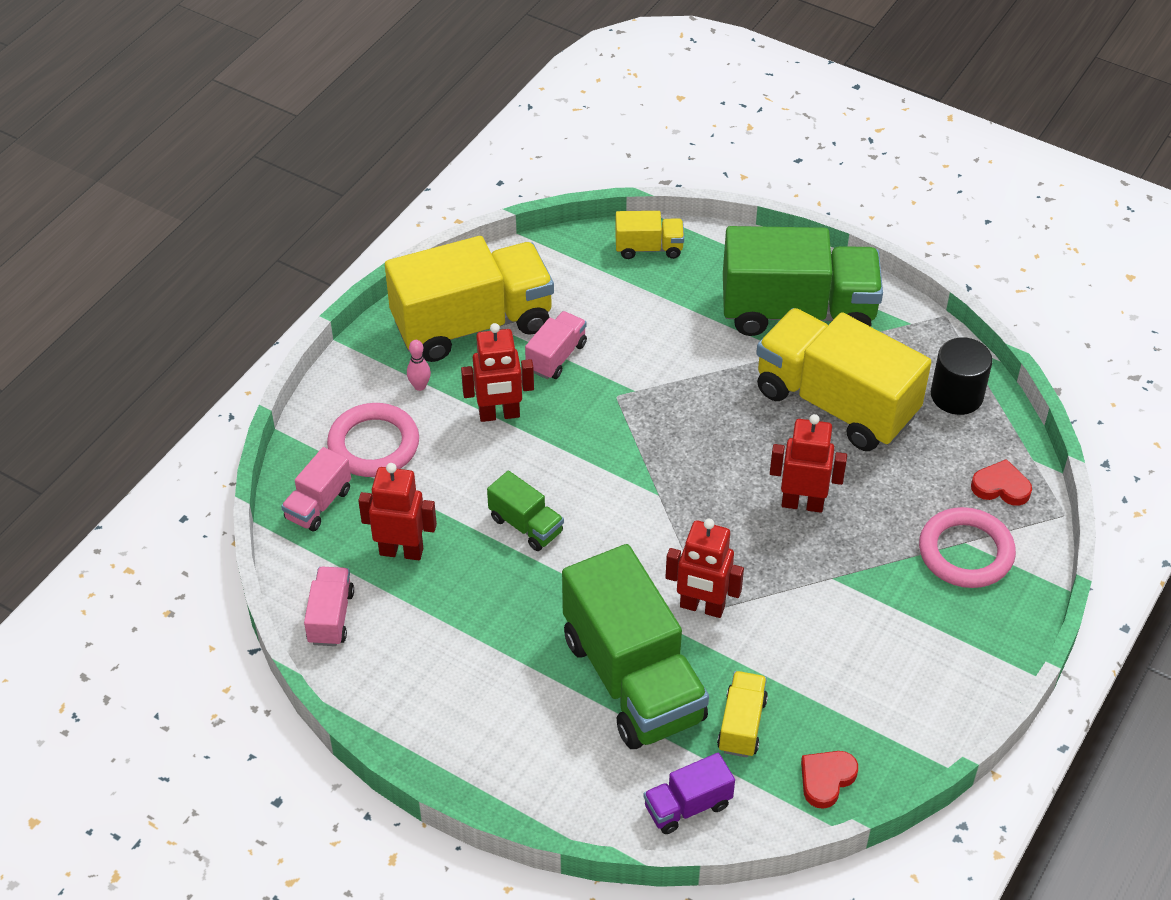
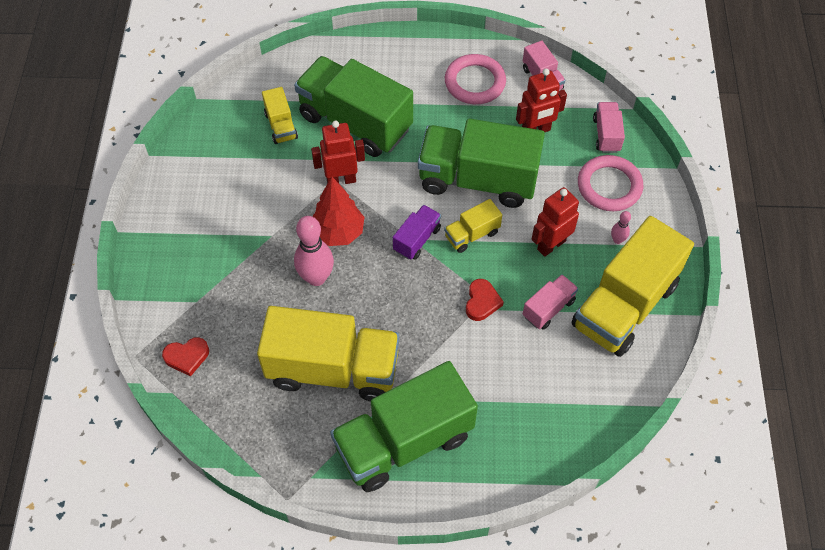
camera: 150 degrees right, 10 degrees up
(526, 525) = (477, 180): green truck -> green truck, size x2.20
(556, 357) = (548, 308): pink truck -> pink truck turned 135 degrees counterclockwise
(649, 248) = (553, 445): yellow truck -> yellow truck (472, 234)
(687, 806) = (287, 74): purple truck -> purple truck (417, 239)
(745, 543) = (338, 232): none -> red tree
(802, 503) = (316, 277): red robot -> pink bowling pin
(826, 779) = (220, 119): red heart -> red heart (482, 302)
(956, 395) = (248, 422): black cylinder -> none
(965, 552) = (193, 294): pink ring -> pink ring (475, 82)

